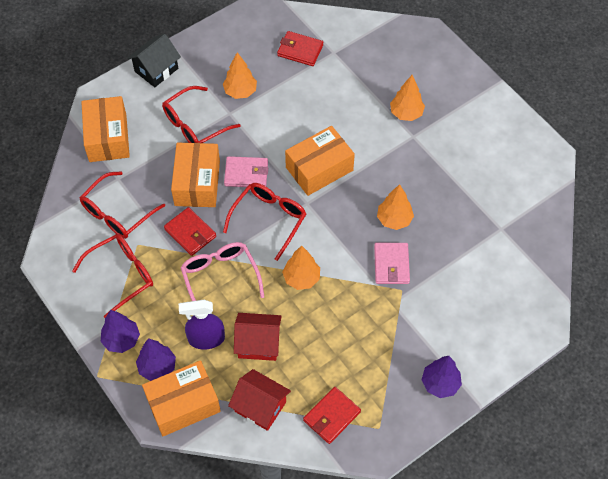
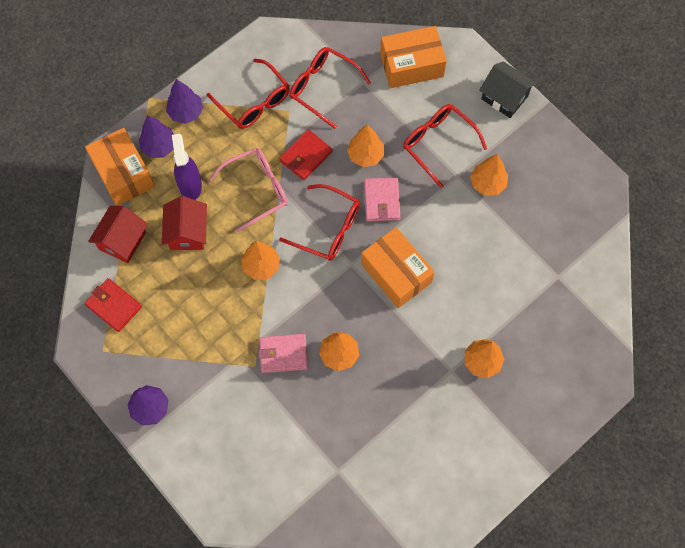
camera: 85 degrees right, 10 degrees up
(197, 183) = (365, 155): orange box -> orange tree
(300, 50) = (555, 240): red wallet -> none

